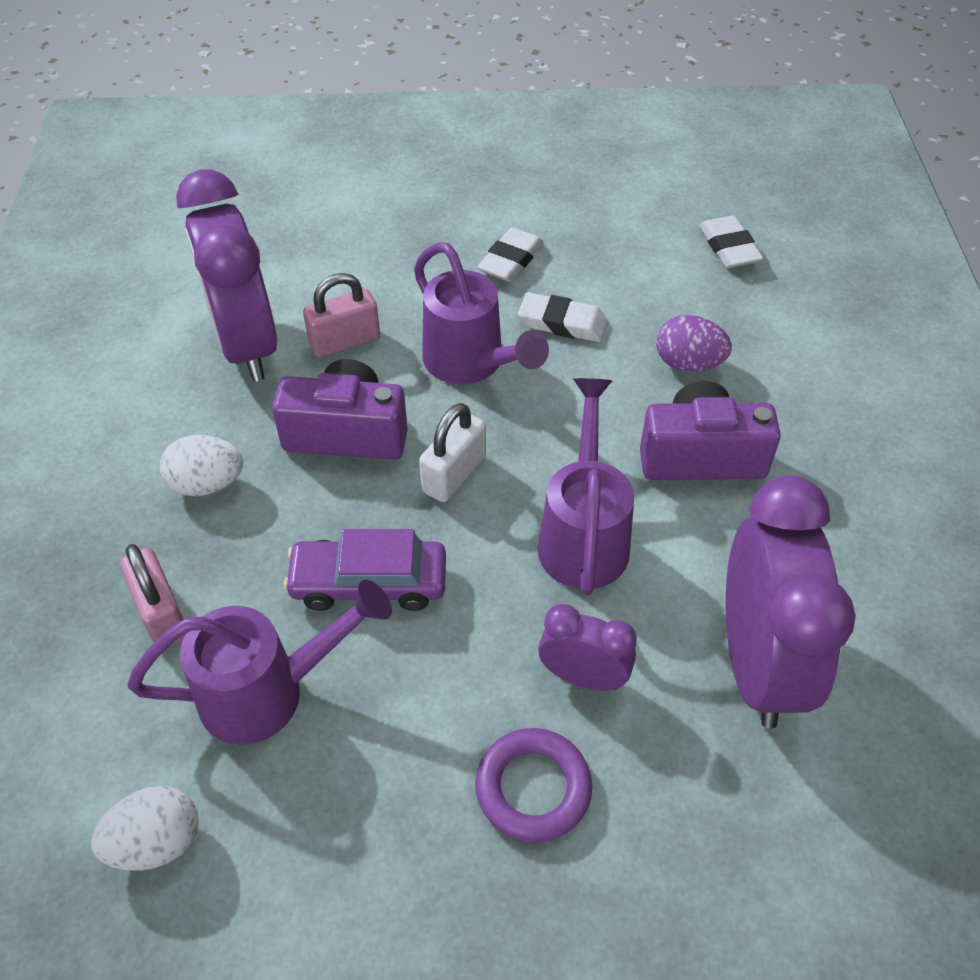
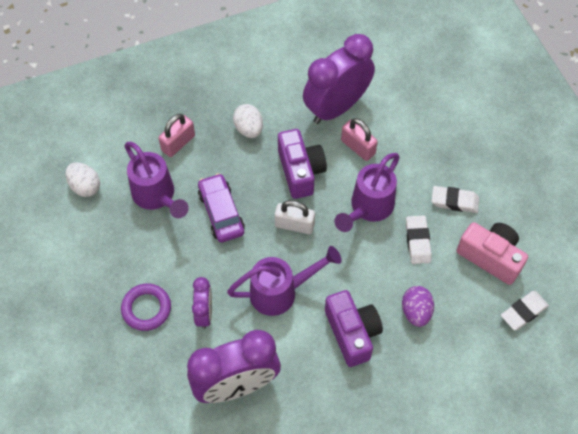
camera: 70 degrees right, 10 degrees up
(625, 252) = (490, 257): none -> pink camera

